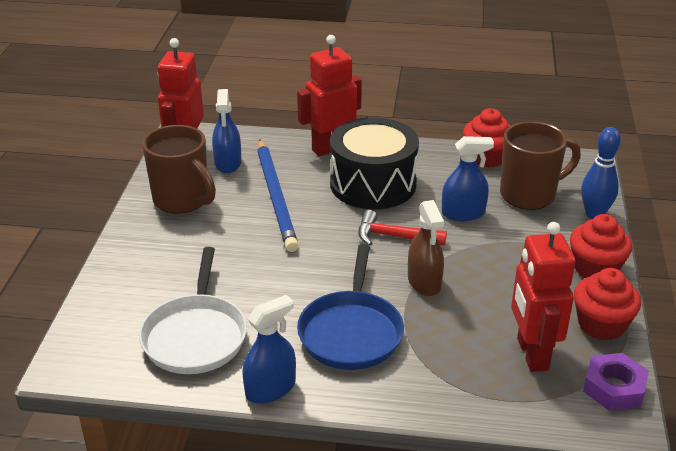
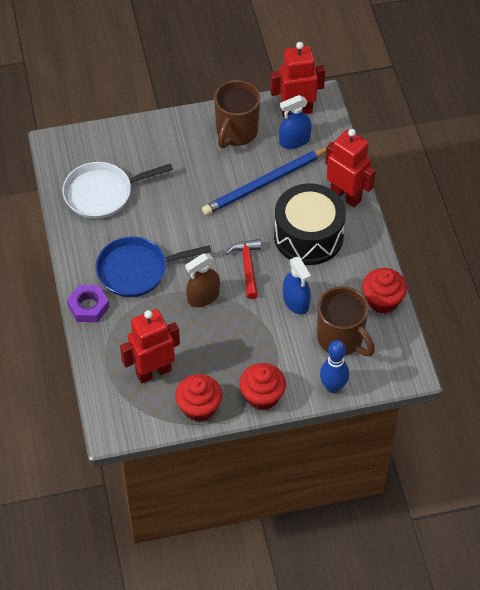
camera: 70 degrees right, 20 degrees up
(270, 389) = (72, 245): blue spray bottle -> none
(614, 388) = (138, 421): purple nut -> purple nut (88, 306)

